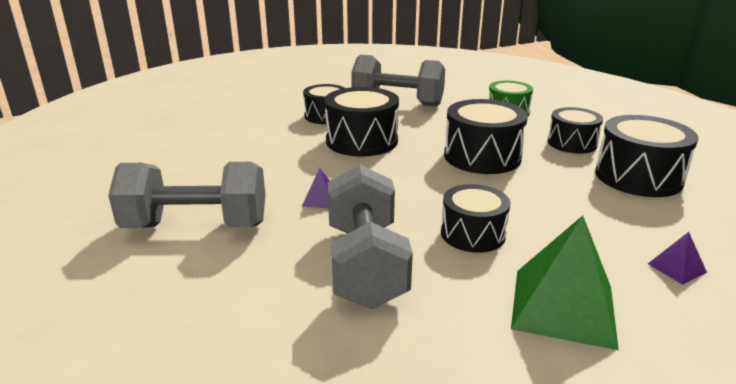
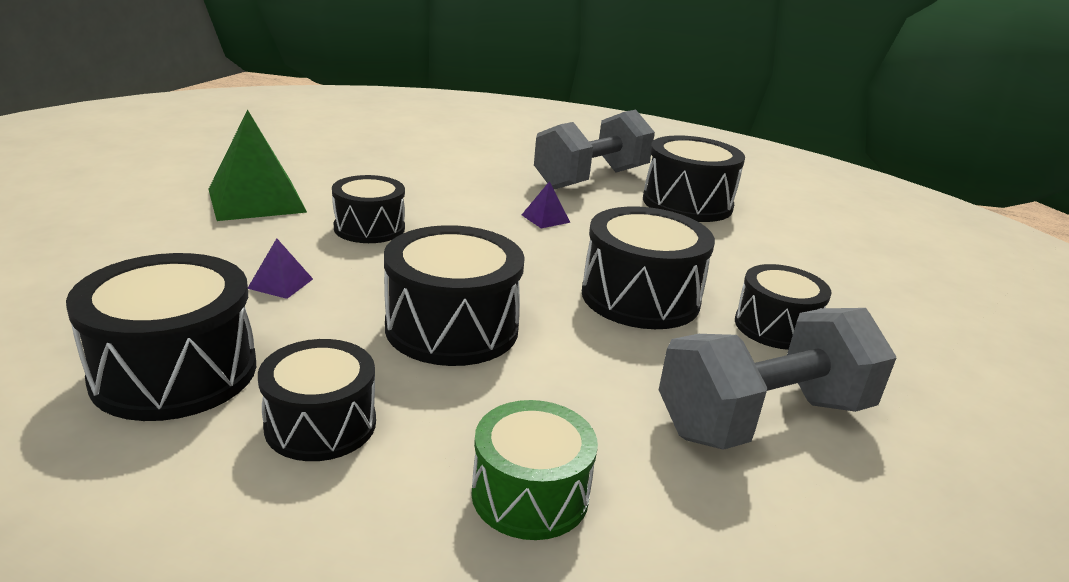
camera: 135 degrees right, 0 degrees up
(187, 178) = (687, 203): none -> black drum
(365, 264) = (432, 188): grey dumbbell -> none
(677, 268) = (144, 251): purple pyramid -> purple pyramid (280, 283)

